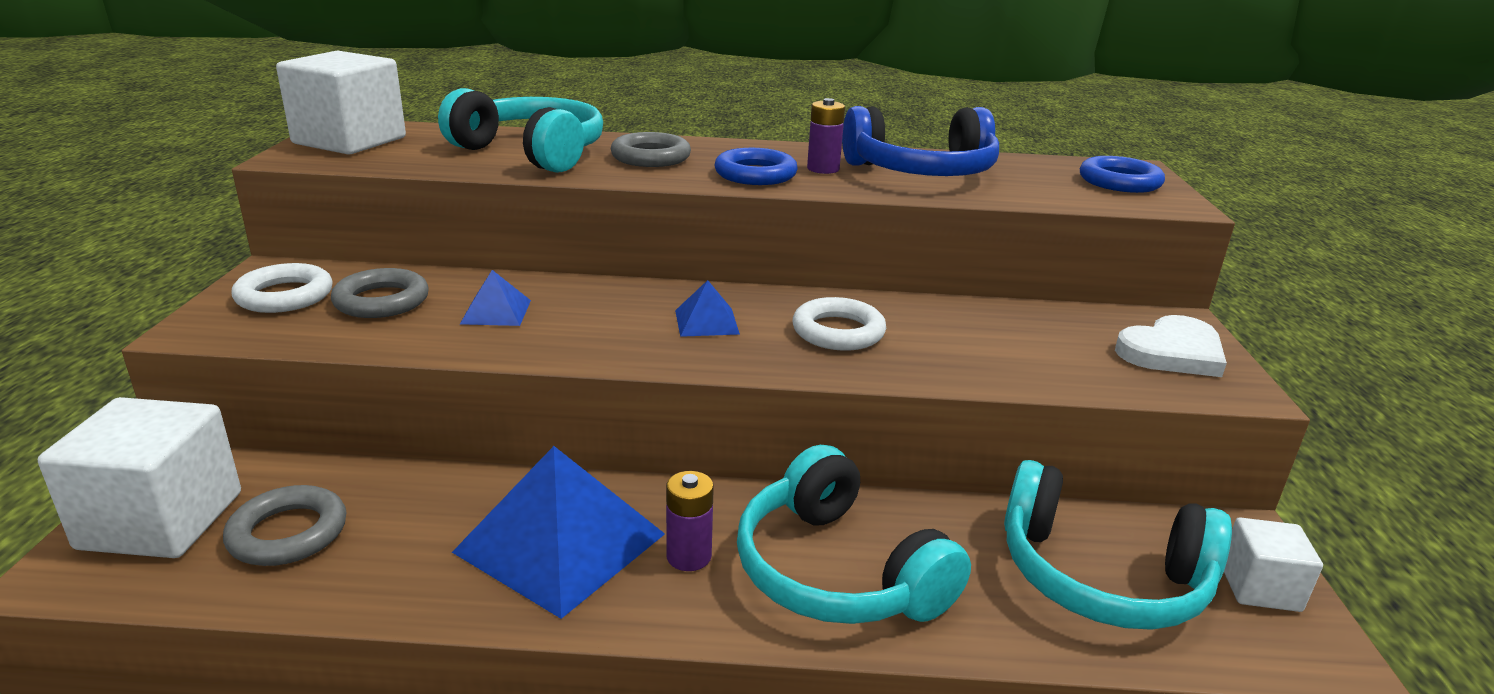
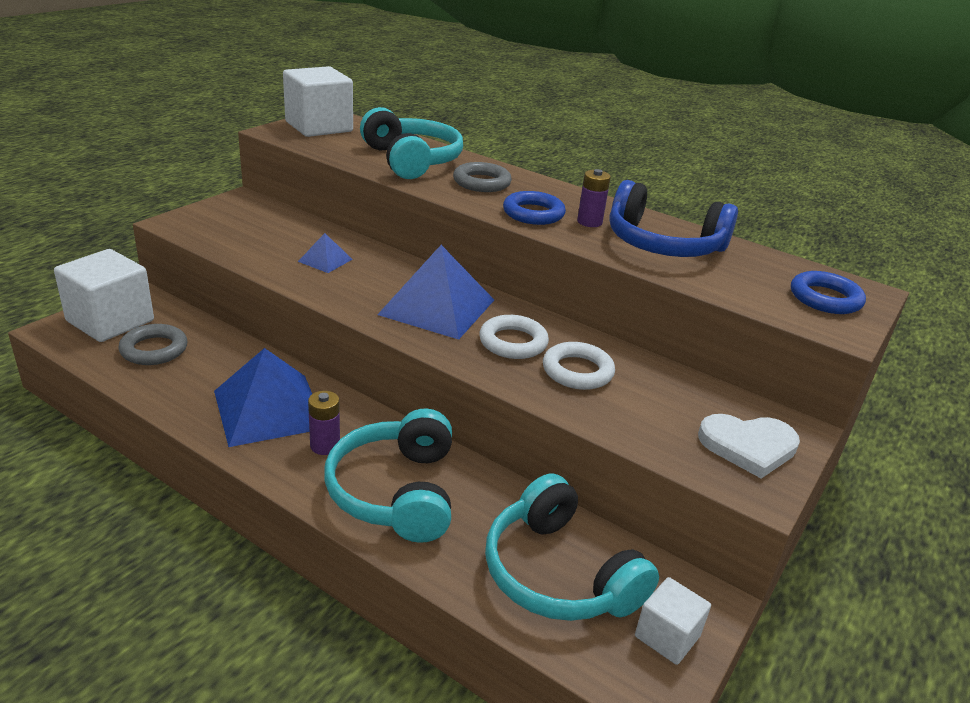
camera: 30 degrees right, 5 degrees up
(284, 296) = (231, 216): white ring -> white ring (577, 371)
(381, 301) = (274, 234): grey ring -> none
(706, 322) = (437, 307): blue pyramid -> blue pyramid, size x2.12

